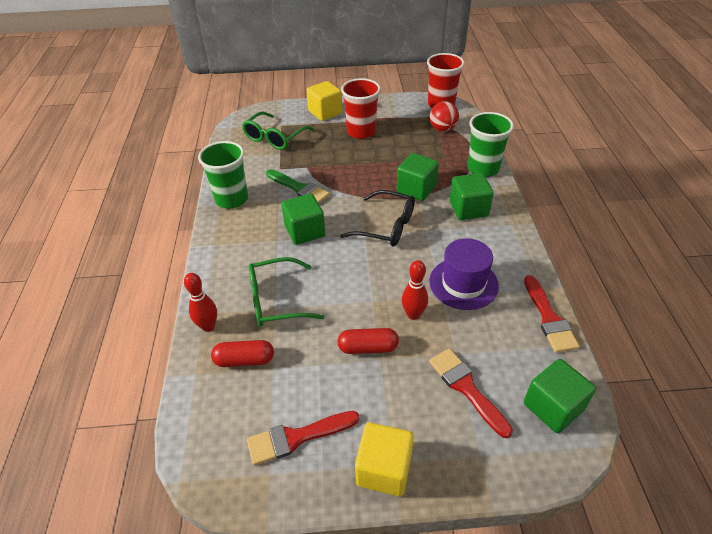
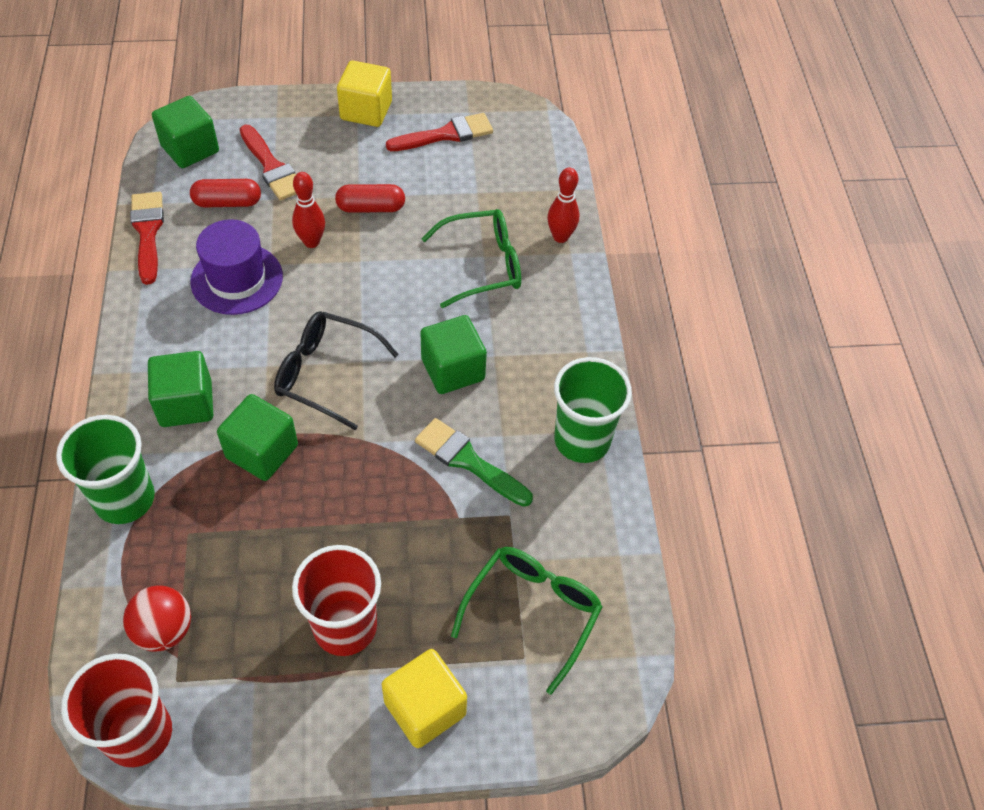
camera: 175 degrees right, 10 degrees up
(244, 360) = (509, 200): red capsule -> red capsule (227, 202)

